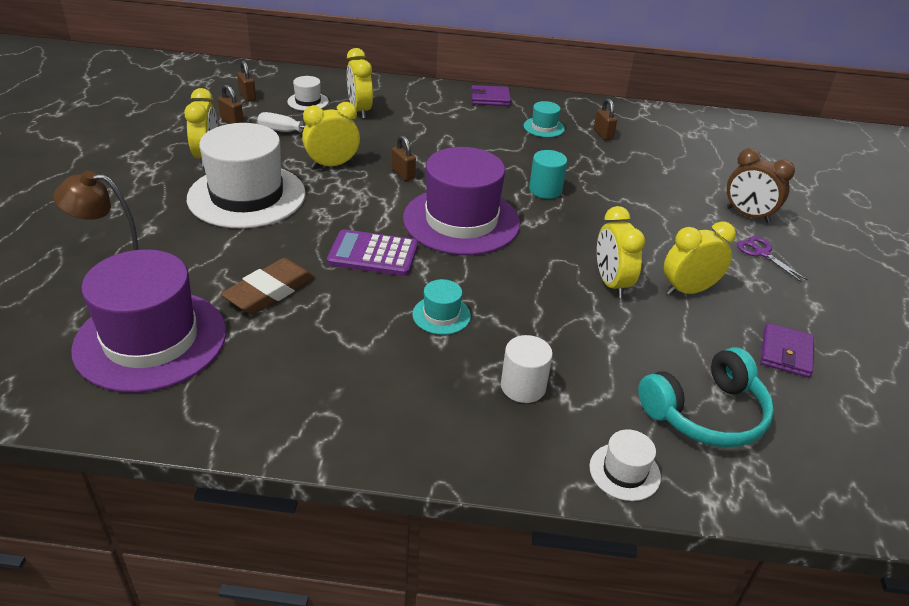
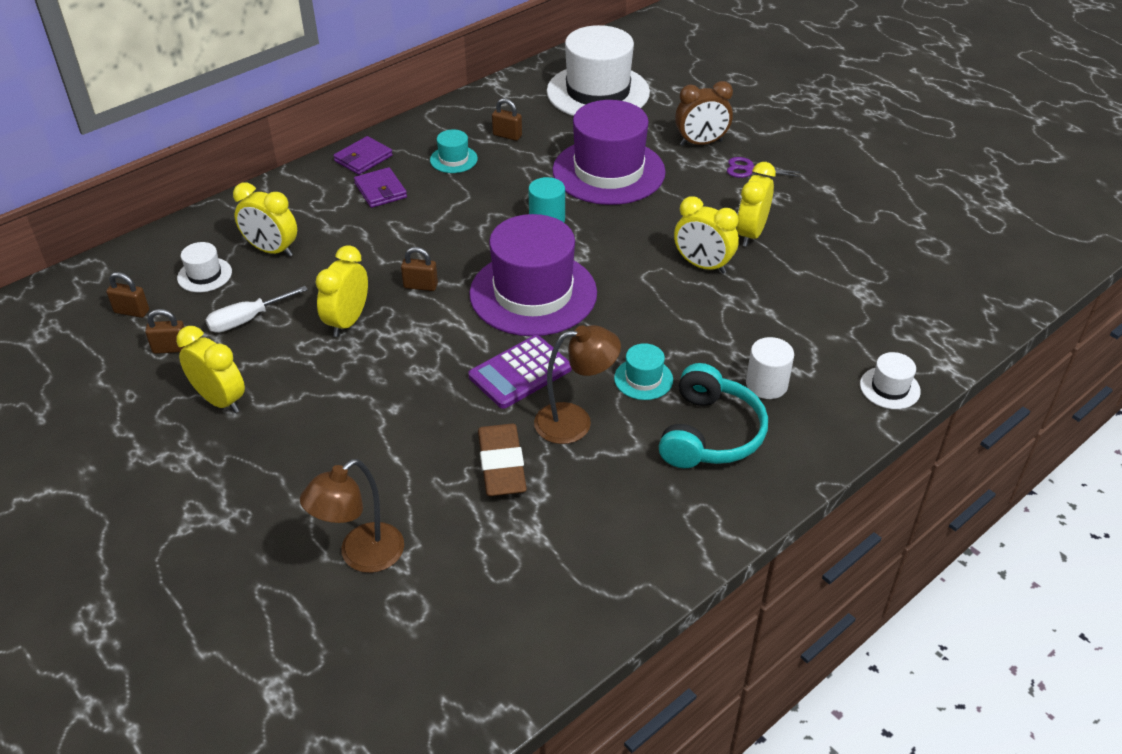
camera: 45 degrees left, 5 degrees up
(151, 340) = (489, 576): purple hat -> purple hat (608, 171)
(247, 196) = (330, 406): white hat -> white hat (598, 92)
(353, 304) = (575, 421): none -> brown lamp
(706, 413) = (875, 314): turquoise headphones -> turquoise headphones (710, 433)
(786, 353) = (857, 237): purple wallet -> purple wallet (380, 190)

